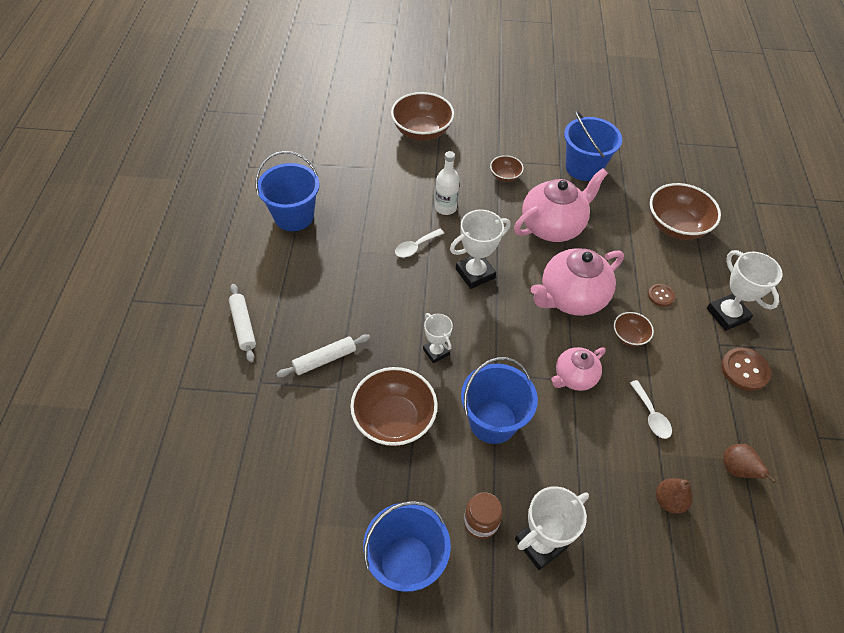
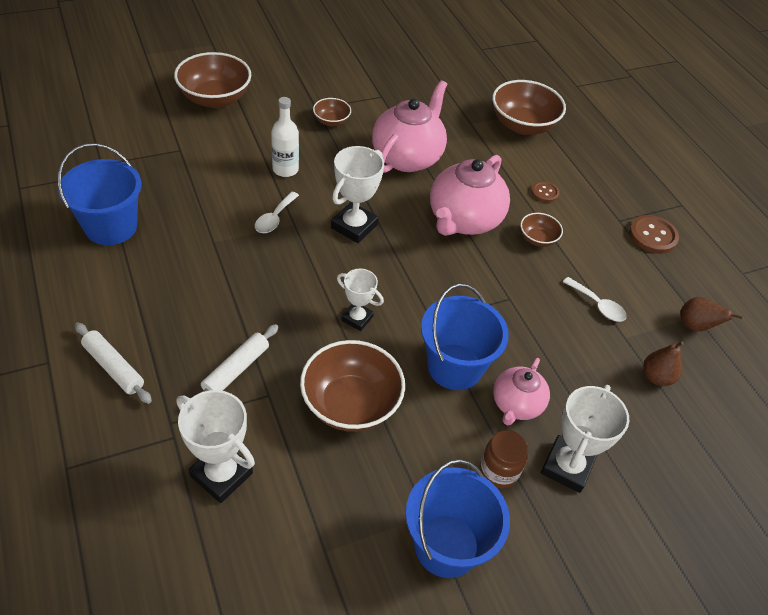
camera: 30 degrees left, 5 degrees down
(574, 377) = (509, 295): pink teapot -> pink teapot (516, 405)
(583, 167) = (406, 93): blue bucket -> none
(727, 314) = (611, 191): white trophy -> white trophy (221, 474)

